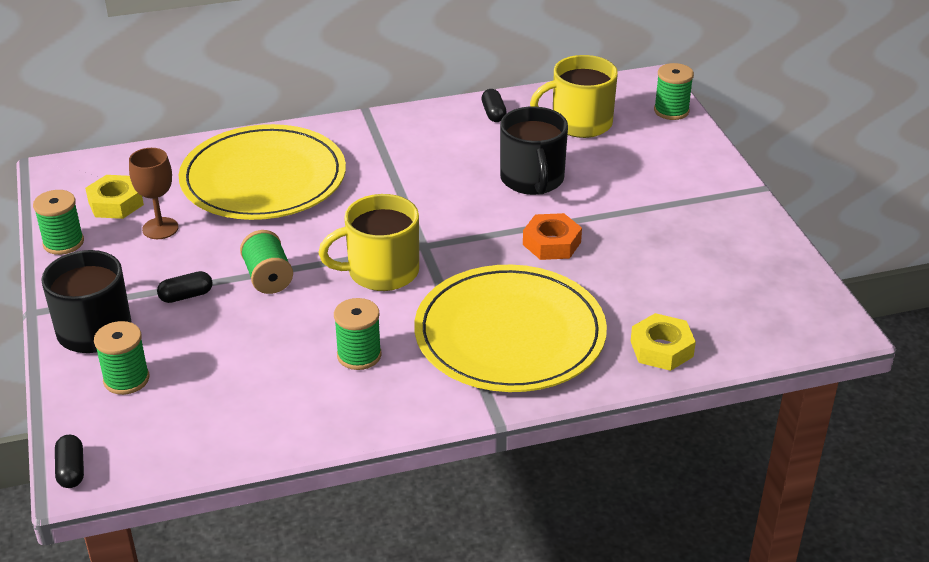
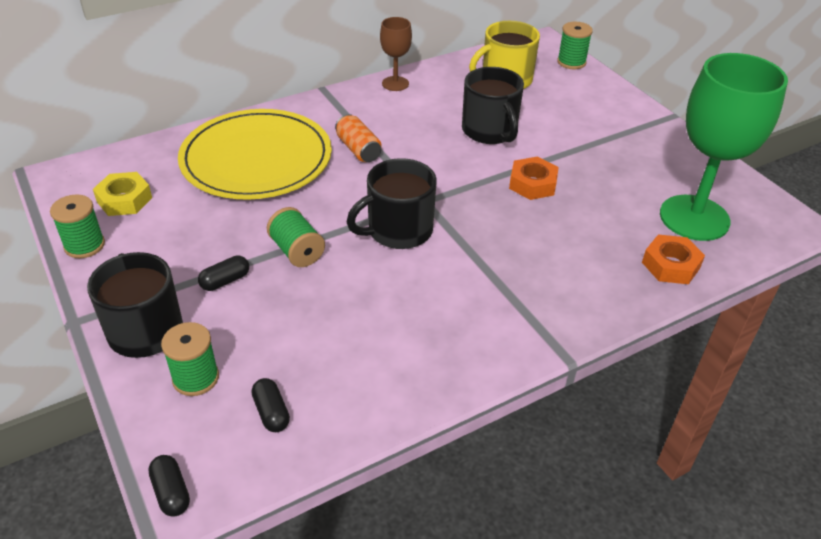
camera: 15 degrees left, 5 degrees up
(160, 228) = (176, 218): brown goblet -> brown goblet (395, 83)
(359, 355) = (413, 314): green spool -> none
(376, 182) = (358, 149): none -> orange can
(381, 272) = (398, 230): yellow mug -> black mug
(493, 113) = (432, 80): black capsule -> black capsule (271, 412)
(510, 334) = (537, 272): yellow plate -> none
(661, 349) = (670, 265): yellow nut -> orange nut
(718, 304) = (694, 218): none -> green goblet

